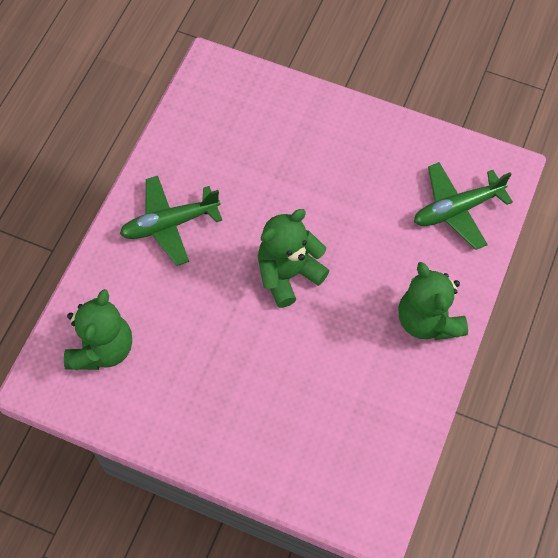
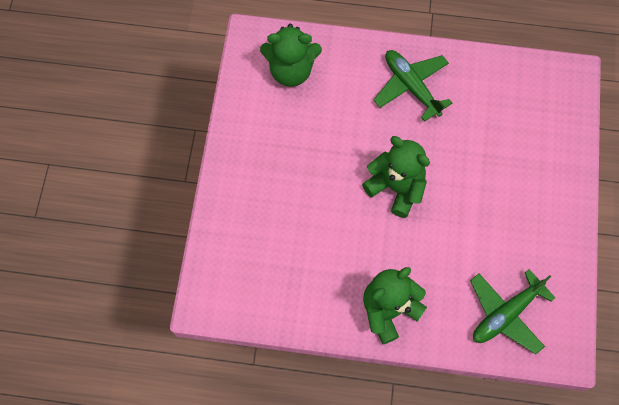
camera: 75 degrees right, 5 degrees up
(457, 209) = (506, 314): green plane -> green plane turned 90 degrees counterclockwise

